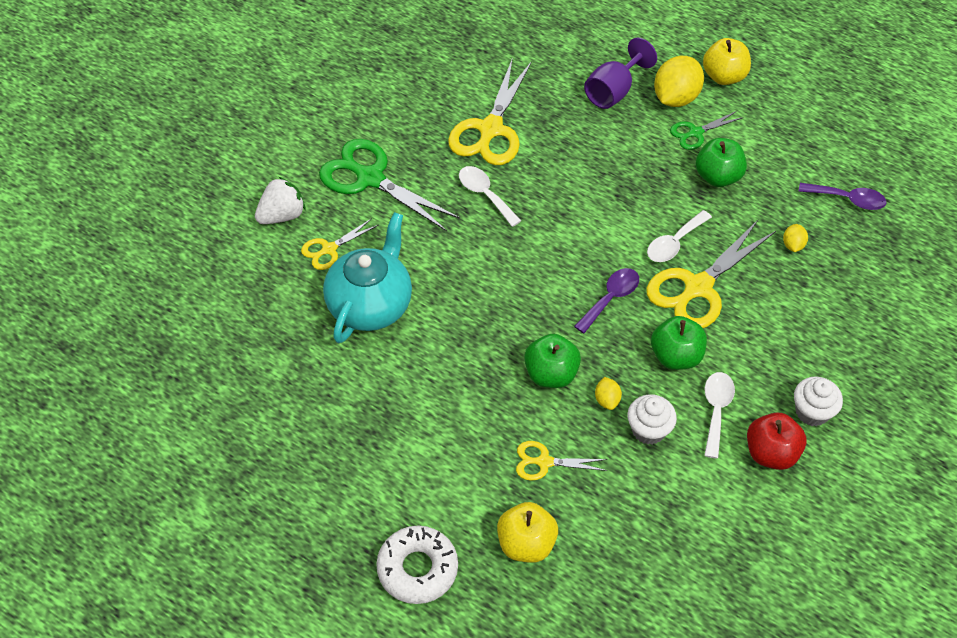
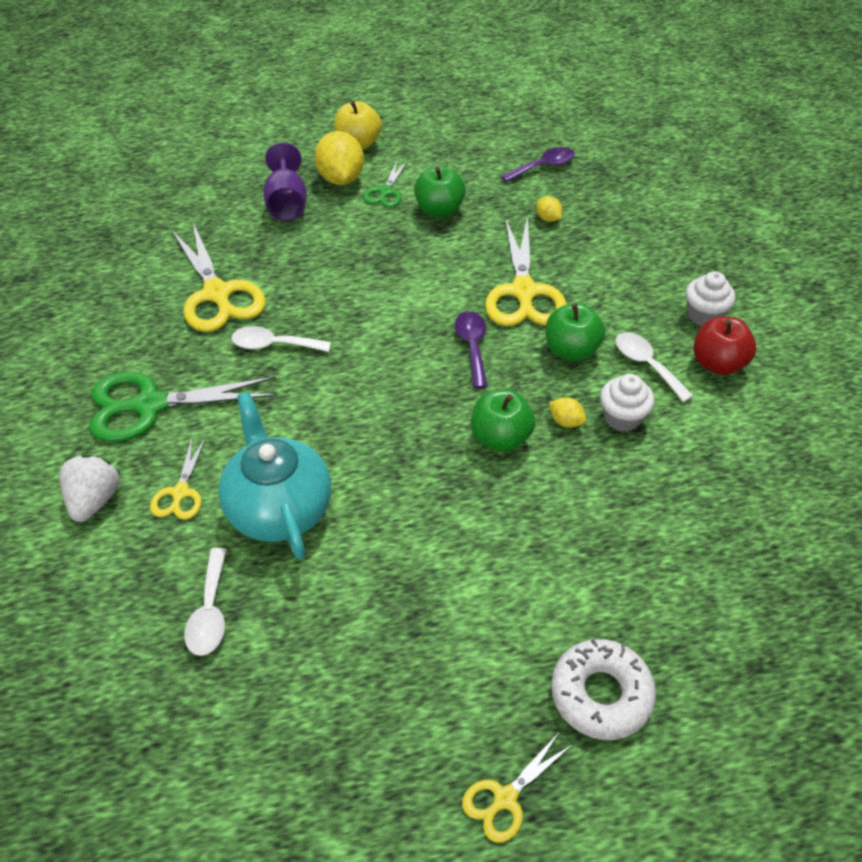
camera: 45 degrees left, 5 degrees down
(526, 544) = (653, 586): yellow apple -> none
(544, 462) = (582, 509): yellow scissors -> yellow scissors (505, 798)
(674, 243) = (467, 274): white spoon -> white spoon (210, 612)

